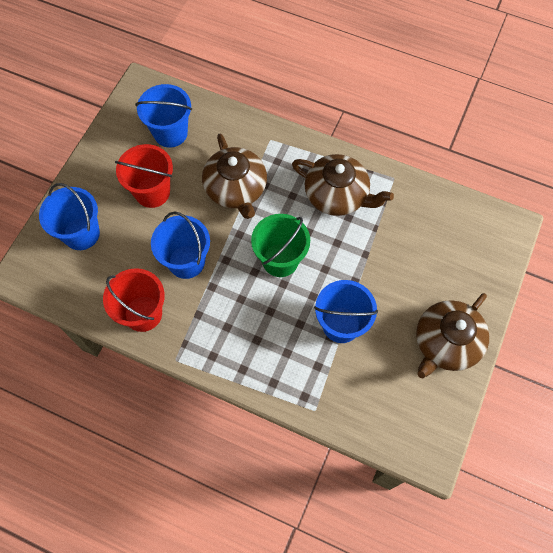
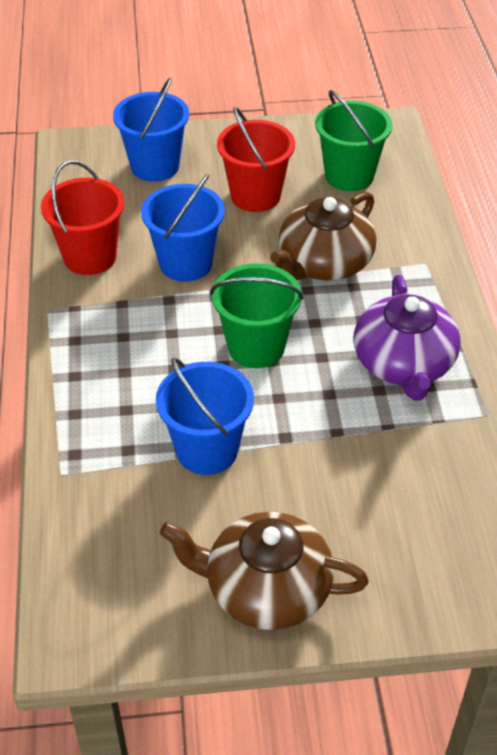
camera: 60 degrees right, 20 degrees down
(170, 133) = (349, 175): blue bucket -> green bucket
(337, 195) = (403, 363): brown teapot -> purple teapot

